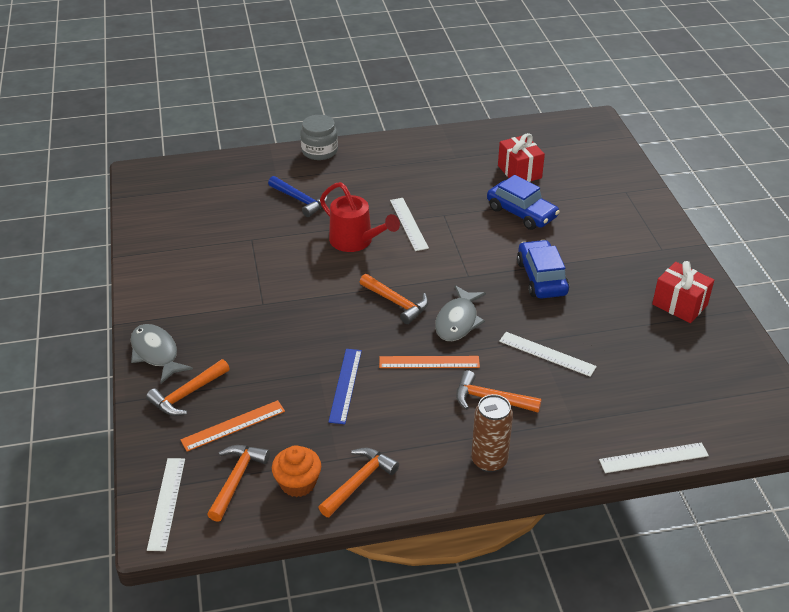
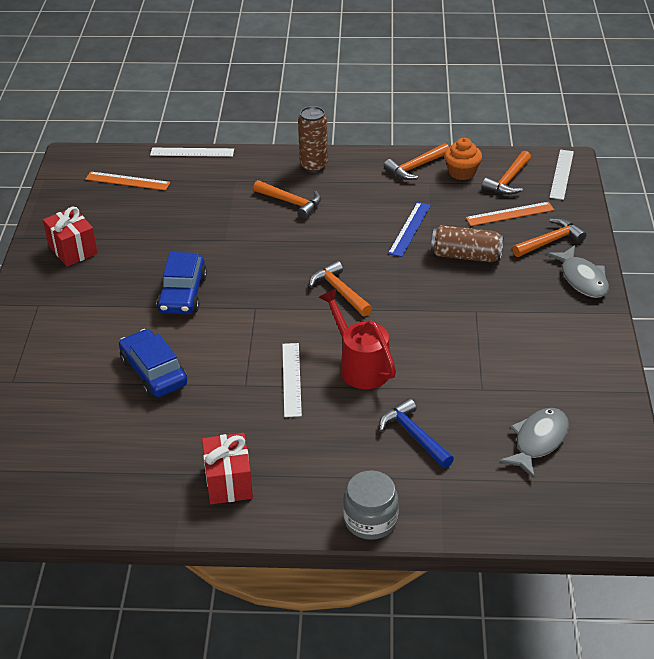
camera: 165 degrees left, 0 degrees up
(278, 361) = (466, 256): none -> brown can
(429, 362) = (330, 236): orange ruler -> orange ruler (127, 181)
(458, 321) = (288, 266): grey fish -> grey fish (538, 441)
(519, 172) = (117, 433): red gift -> red gift (228, 482)
(547, 354) = (223, 228): white ruler -> none

